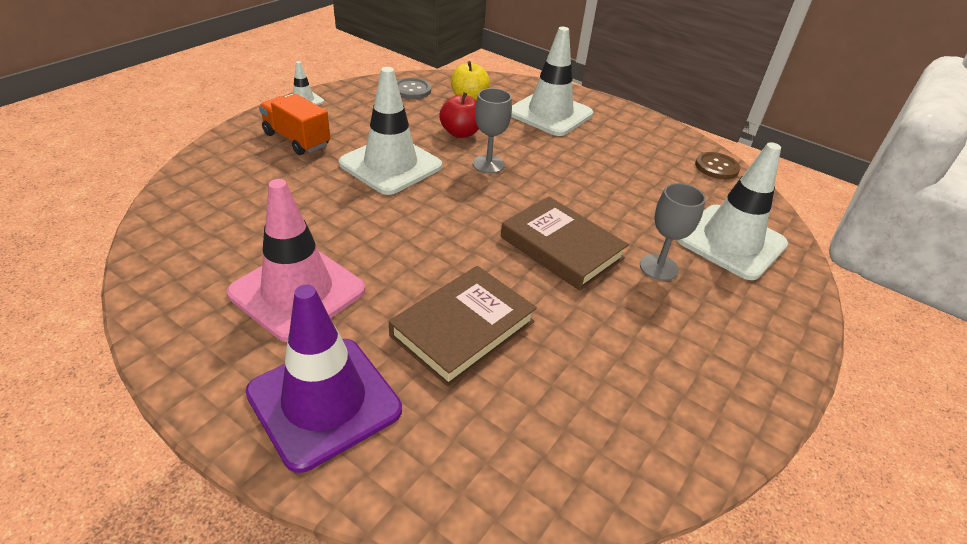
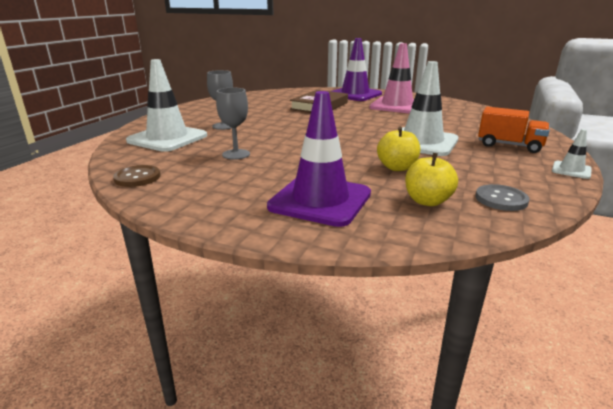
camera: 170 degrees right, 15 degrees down
(460, 133) = (397, 167): red apple -> yellow apple
(488, 164) = (353, 152): grey goblet -> grey goblet (236, 154)
(550, 114) = (320, 200): white traffic cone -> purple traffic cone
(561, 247) = (282, 126): brown book -> none

